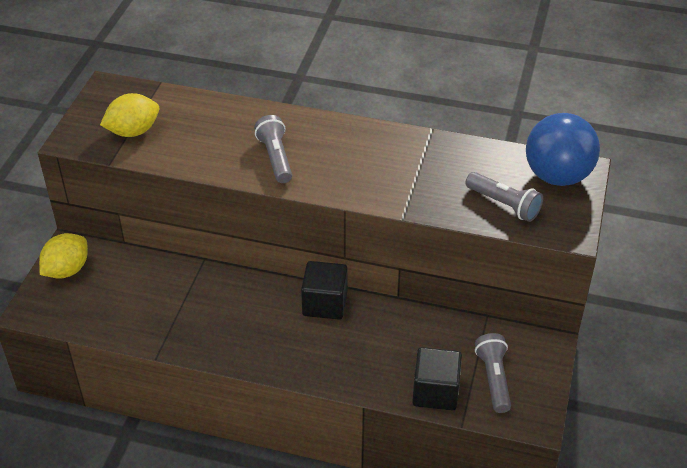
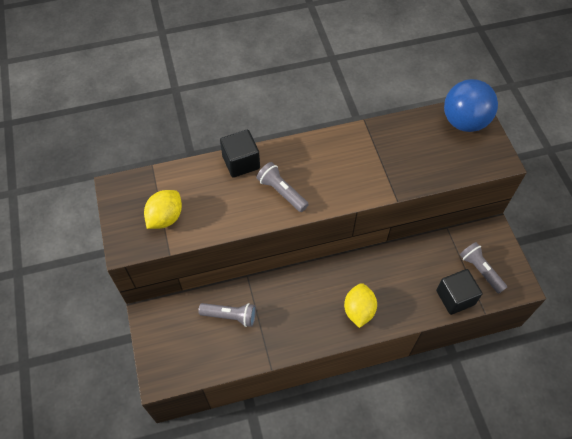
camera: 30 degrees left, 15 degrees up
(67, 270) = (160, 334): yellow lemon -> yellow lemon (359, 310)
(325, 303) = (347, 269): black cube -> black cube (241, 162)
(504, 205) = (449, 159): grey flashlight -> grey flashlight (230, 316)

